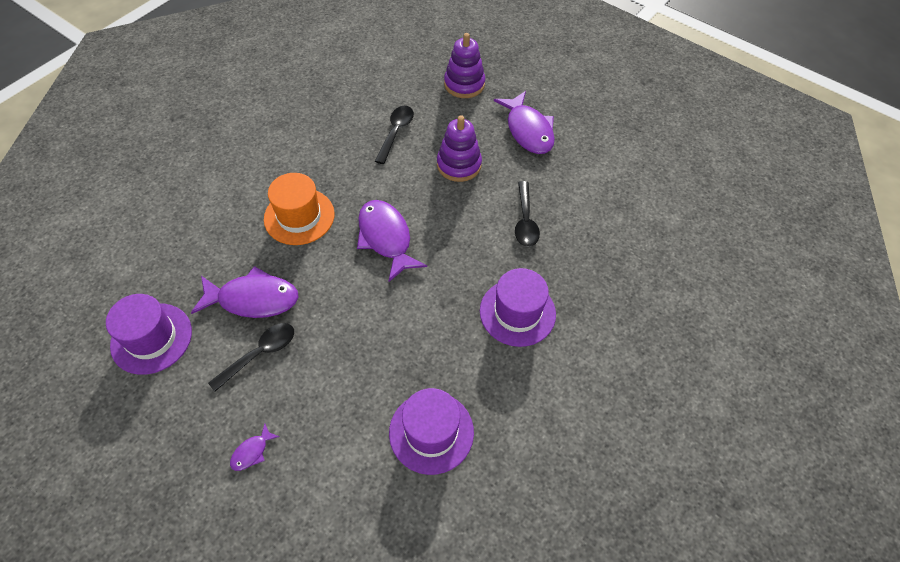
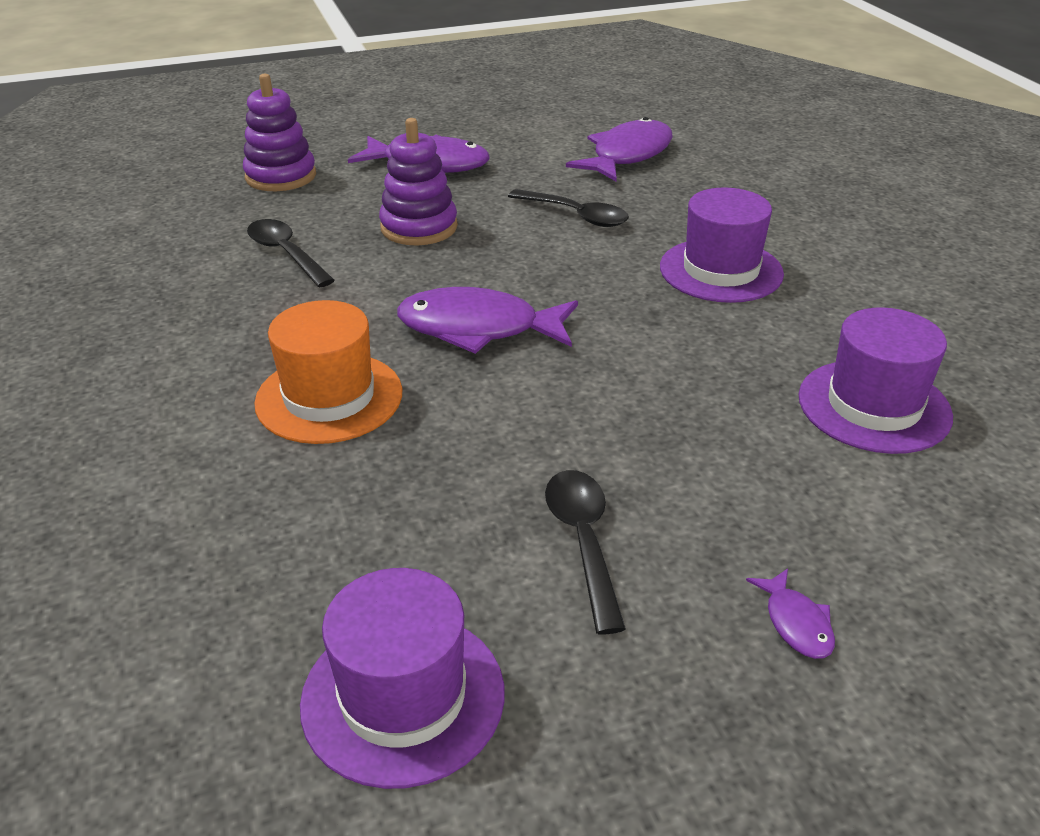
camera: 55 degrees left, 20 degrees down
(253, 299) = (451, 511): purple fish -> purple fish (627, 155)

